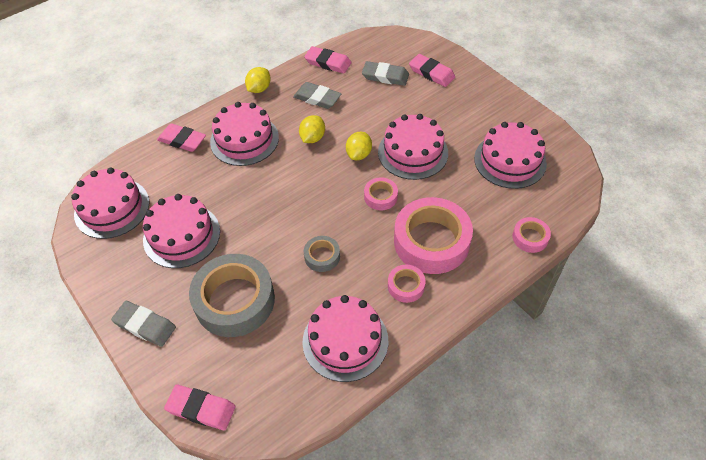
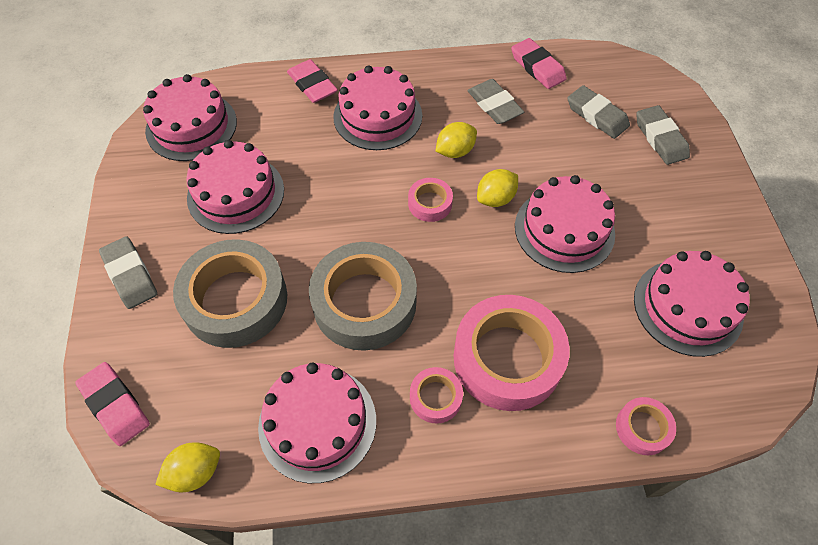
camera: 30 degrees right, 5 degrees up
(259, 89) = (435, 63): yellow lemon -> yellow lemon (195, 472)
(322, 256) = (364, 302): grey tape -> grey tape, size x2.14
(380, 197) = (484, 266): pink tape -> pink tape (430, 203)
(431, 73) = (660, 138): pink eraser -> grey eraser

